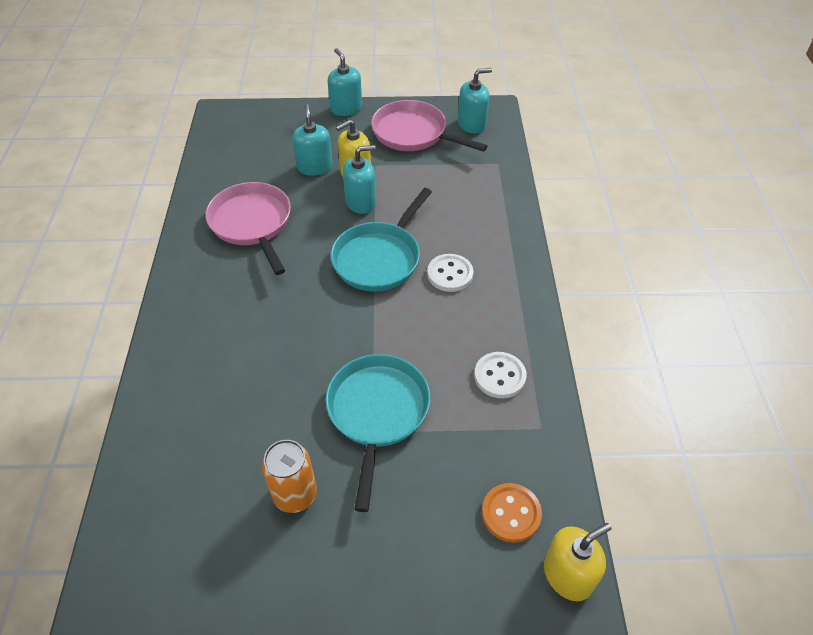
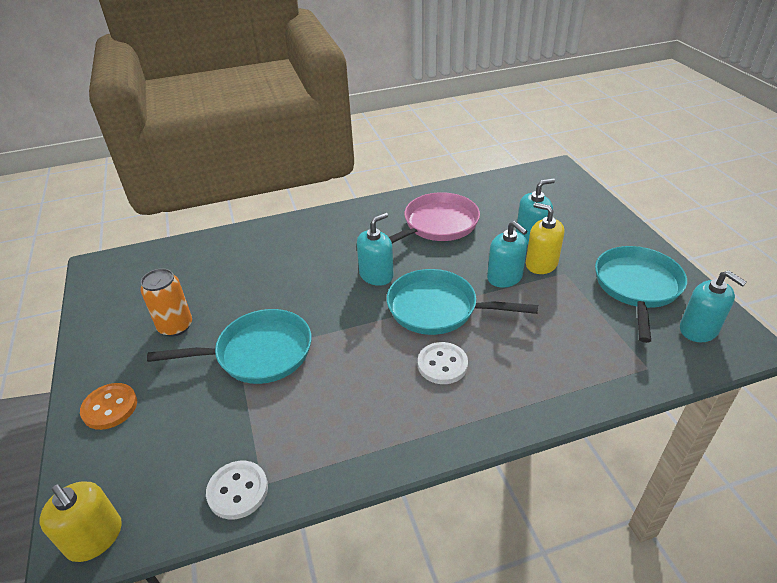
camera: 75 degrees right, 10 degrees down
(346, 108) = (632, 232): turquoise soap dispenser -> turquoise soap dispenser (376, 275)
(413, 133) = (637, 287): pink pan -> turquoise pan
(499, 376) = (320, 434): white button -> white button (238, 491)
(511, 513) = (161, 475): orange button -> orange button (110, 407)

